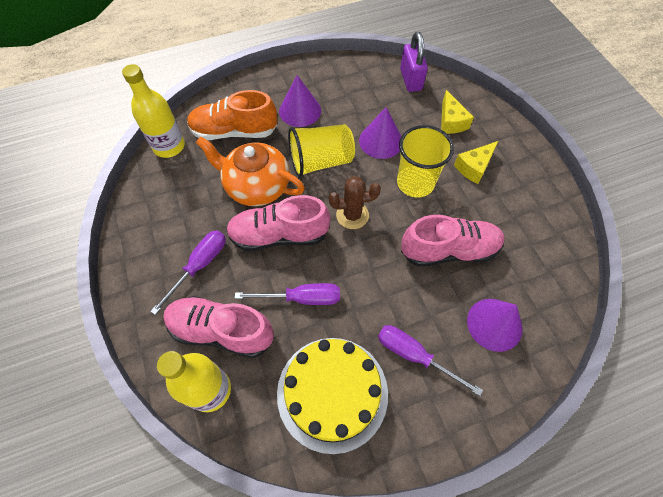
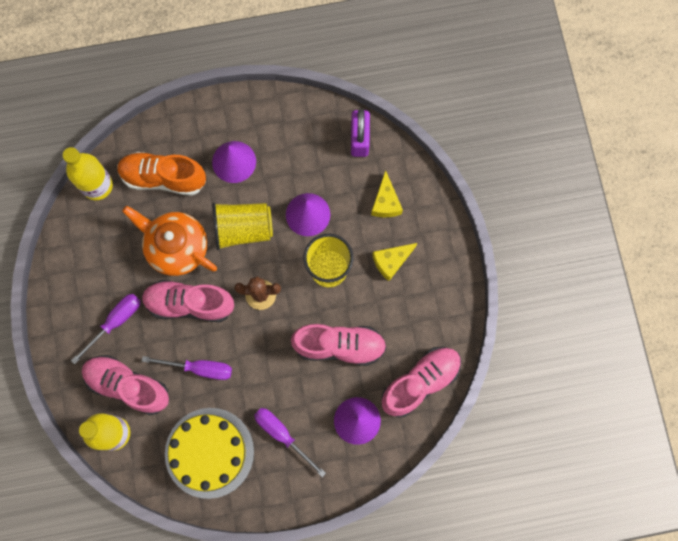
camera: 10 degrees right, 15 degrees up
(547, 272) = (420, 382): none -> pink shoe

